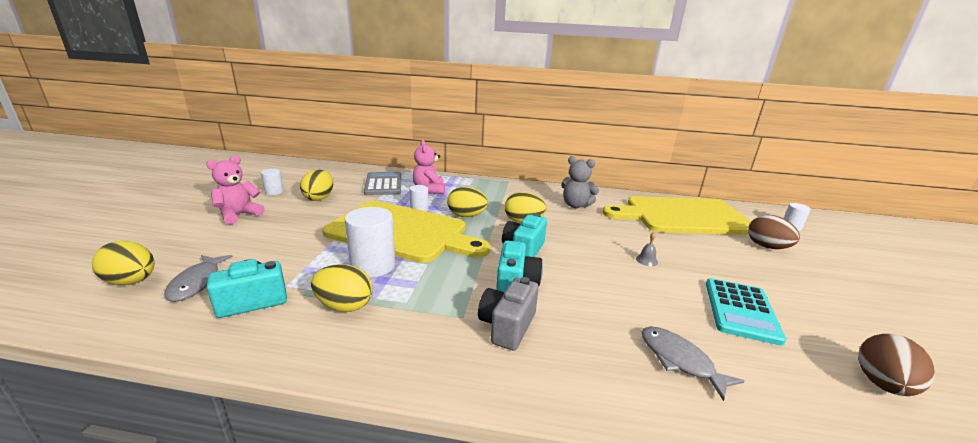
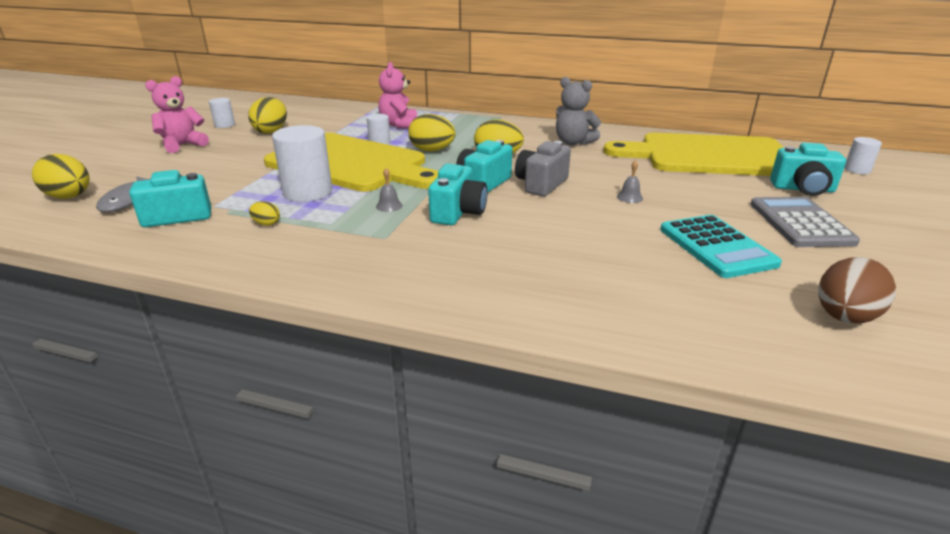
camera: 10 degrees right, 5 degrees up
(344, 306) = (266, 224): yellow egg -> yellow egg, size x0.49
(383, 184) = (348, 119): grey calculator -> grey calculator (800, 223)
(452, 278) = (389, 206): none -> grey bell
(507, 326) = (429, 247): grey camera -> grey camera (541, 184)
(679, 360) = (607, 284): grey fish -> none
(740, 310) = (716, 247): turquoise calculator -> turquoise calculator turned 45 degrees counterclockwise
(767, 247) = (803, 189): brown egg -> turquoise camera

